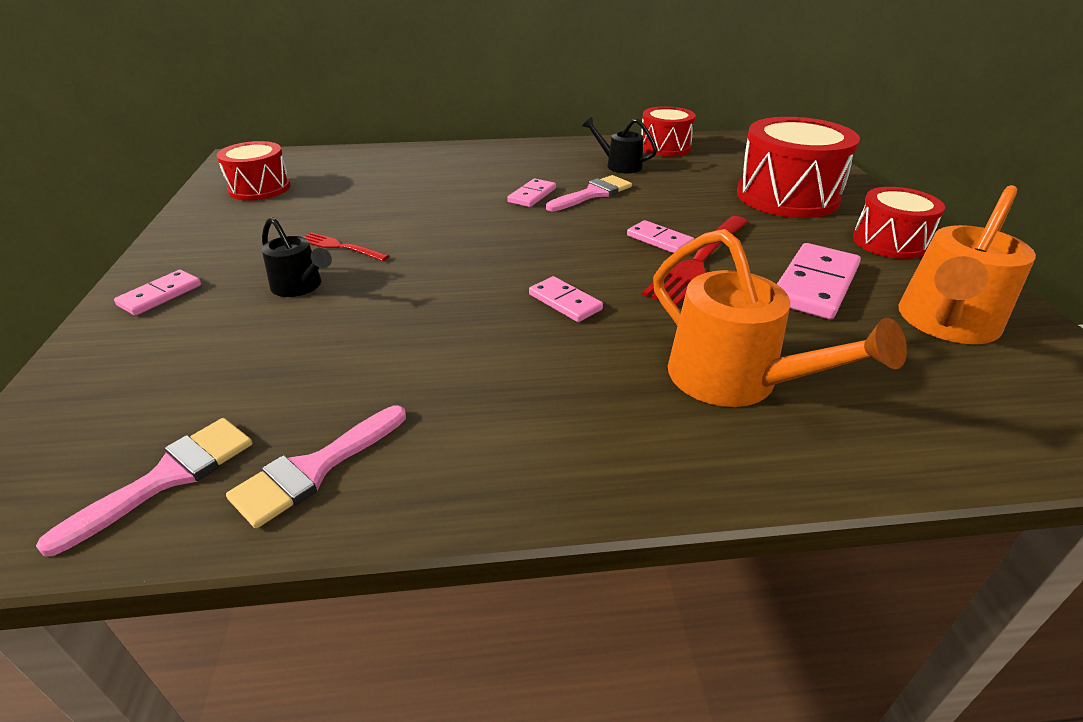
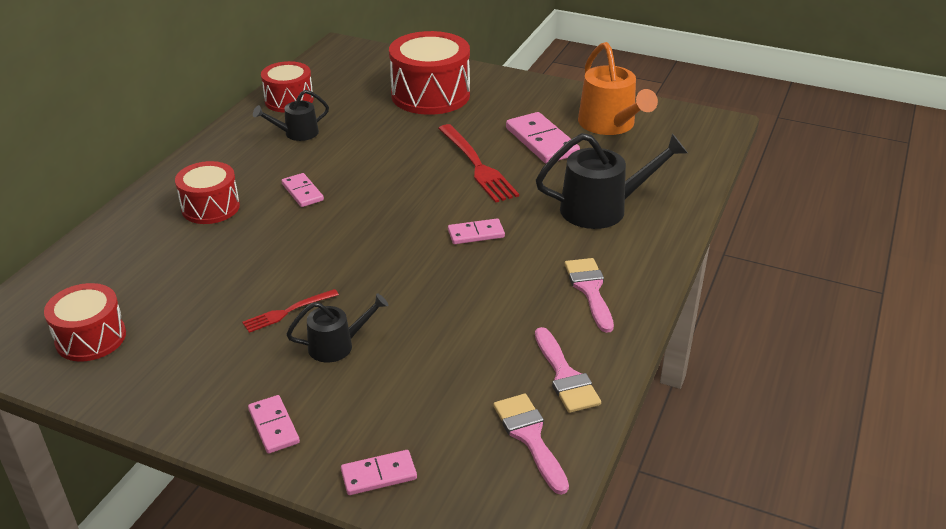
camera: 60 degrees left, 0 degrees up
(593, 194) = (333, 165): pink brush -> pink brush (590, 290)
(659, 240) = (435, 167): pink domino -> pink domino (379, 475)
(735, 380) = (602, 208): orange watering can -> black watering can
(889, 242) = (522, 94): red drum -> red drum (210, 207)

